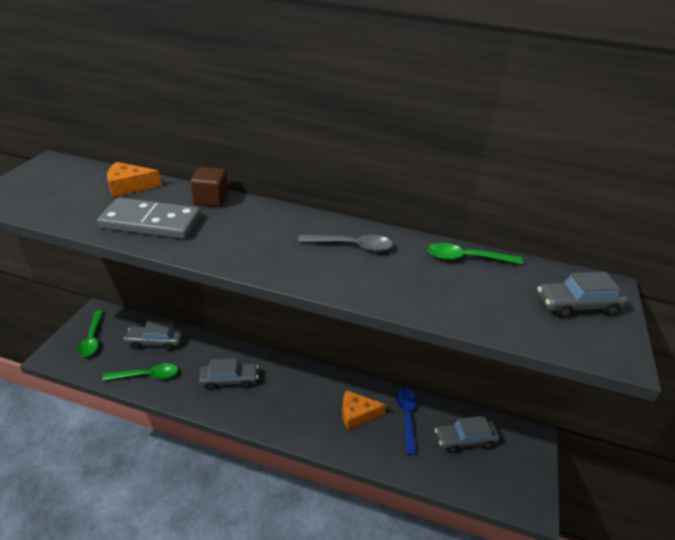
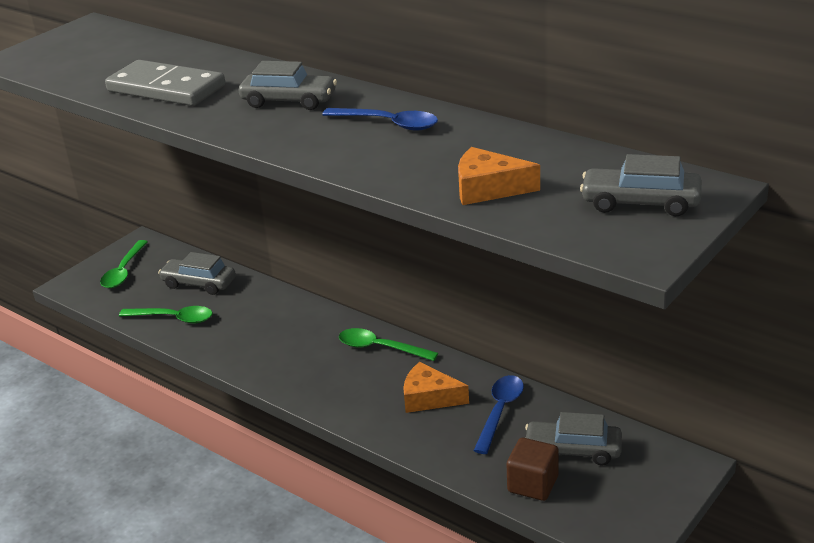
camera: 25 degrees right, 5 degrees down
(129, 186) = (162, 52): orange cheese -> orange cheese (488, 188)
(211, 199) = (249, 69): brown cube -> brown cube (533, 484)
(229, 380) = (274, 337): grey car -> grey car (289, 101)
(352, 246) = (388, 124): grey spoon -> blue spoon
(466, 258) = (531, 145): green spoon -> green spoon (380, 348)

